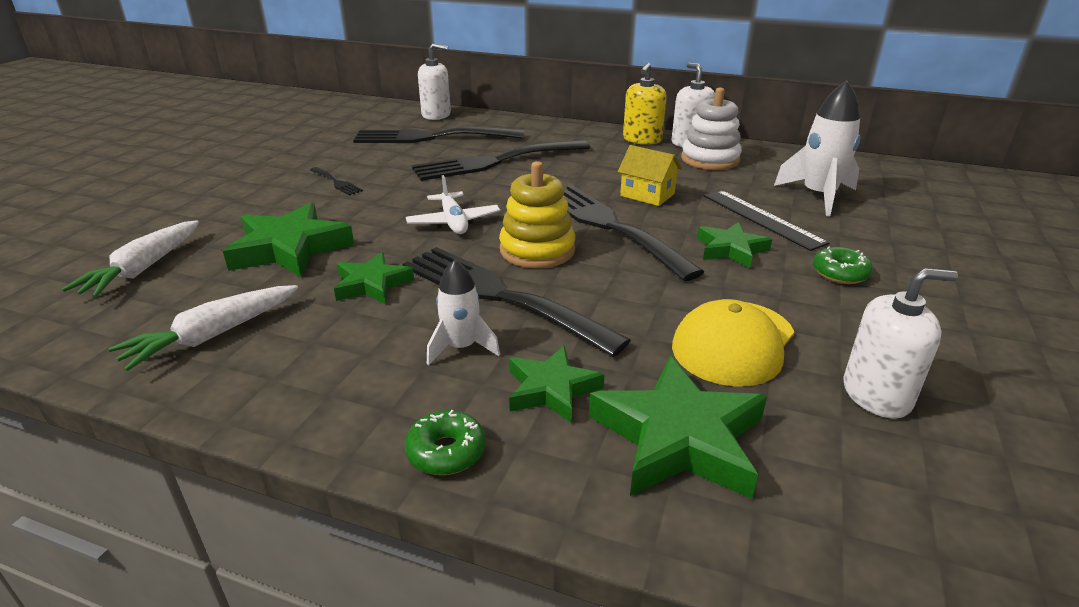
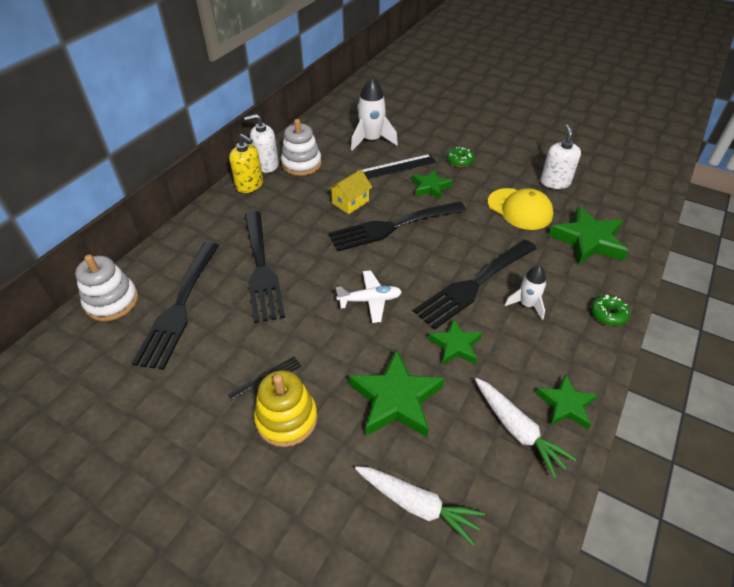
camera: 80 degrees left, 15 degrees up
(436, 115) = (112, 301): white soap dispenser -> white stacking toy
(537, 250) = (420, 262): yellow stacking toy -> yellow stacking toy (286, 419)
(551, 389) = (559, 274): green star -> green star (565, 405)

